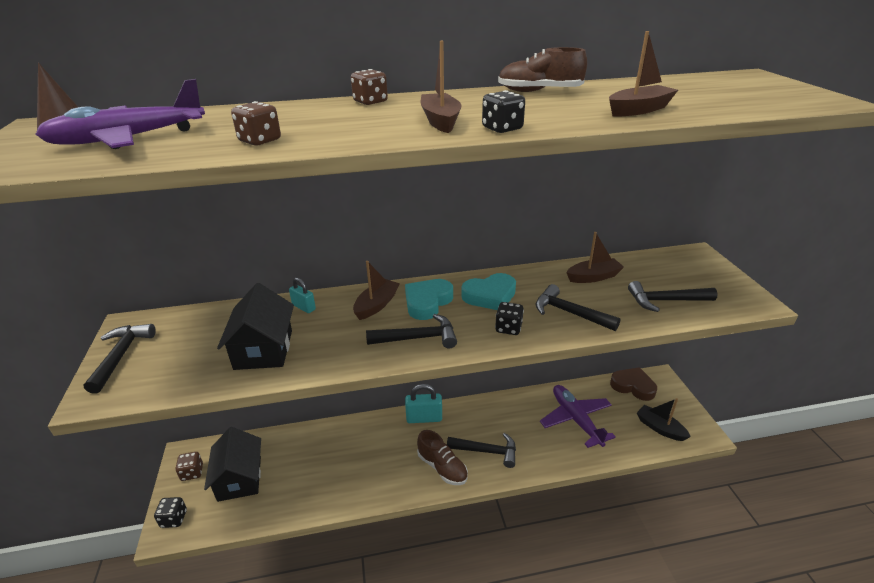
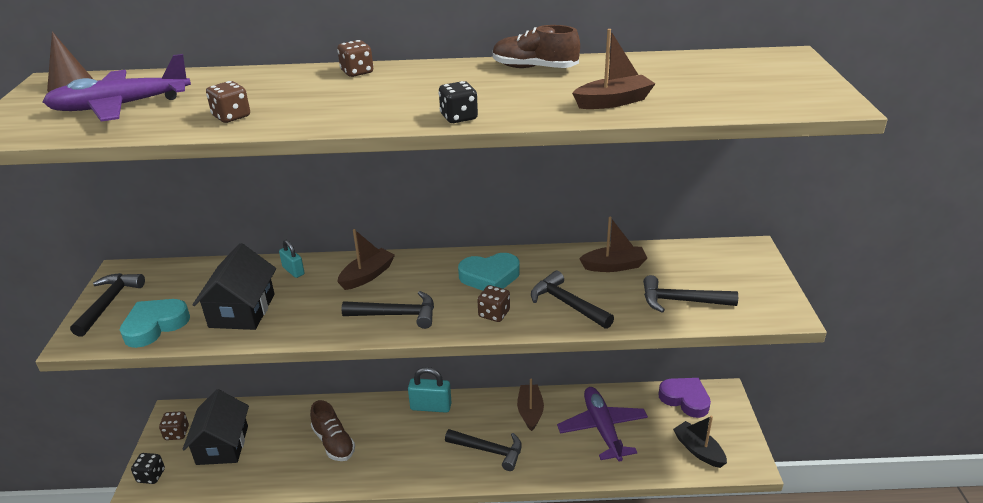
camera: 10 degrees right, 0 degrees up
(427, 302) = (421, 277): turquoise heart -> turquoise heart (155, 326)
(440, 121) = (407, 103): brown boat -> brown boat (530, 411)
(442, 467) = (435, 461): brown shoe -> brown shoe (334, 443)
(508, 328) = (494, 314): black dice -> brown dice
(633, 386) = (685, 399): brown heart -> purple heart

